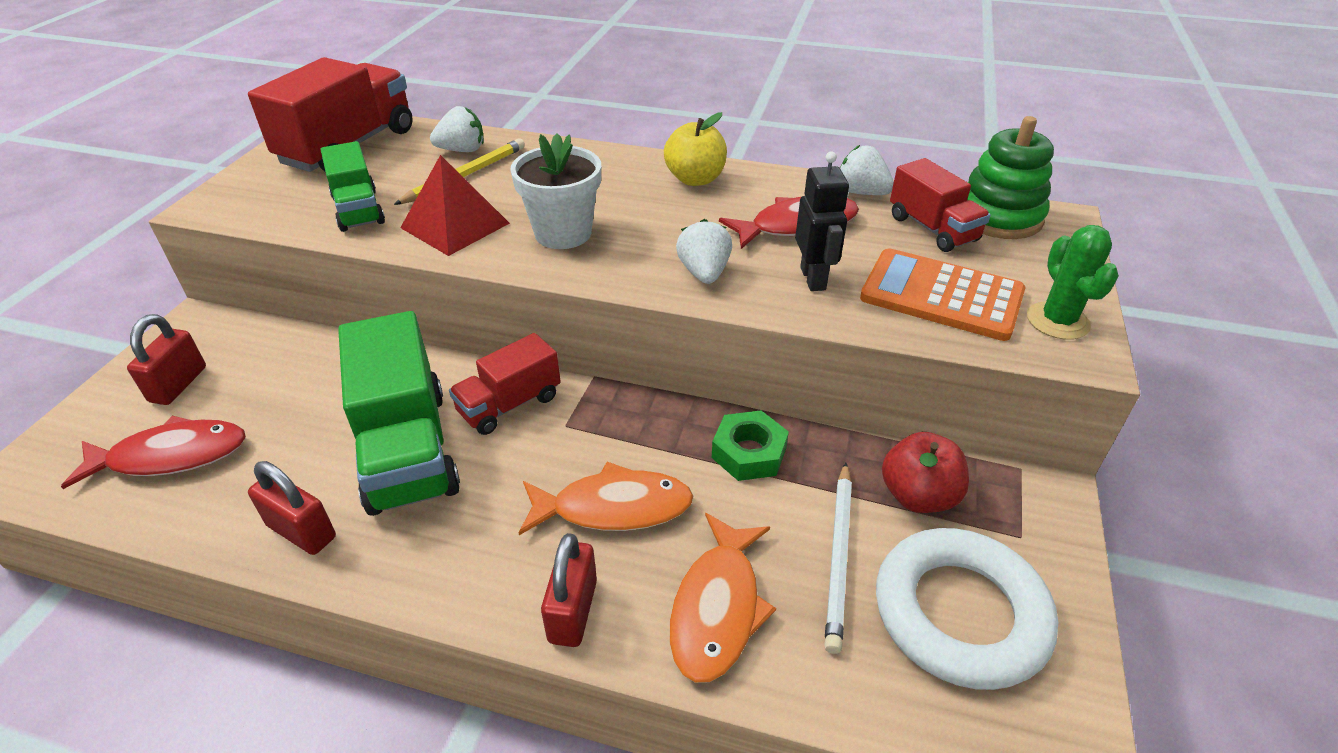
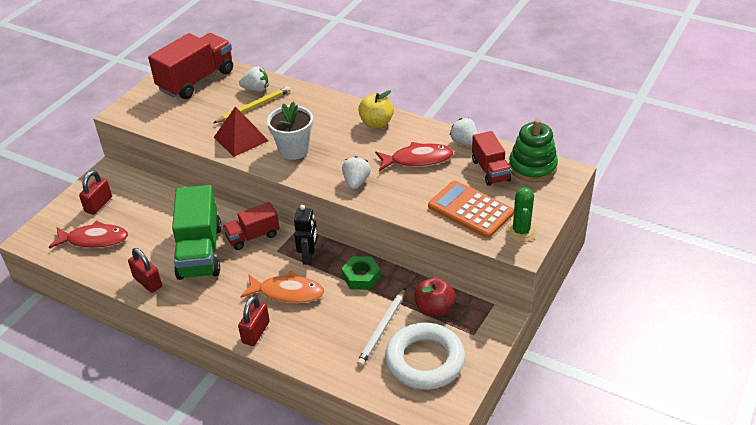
camera: 15 degrees right, 0 degrees up
(358, 210) = (195, 123): green truck -> none
(717, 608) = (318, 341): orange fish -> none
(813, 278) = (410, 192): black robot -> black robot (309, 257)

